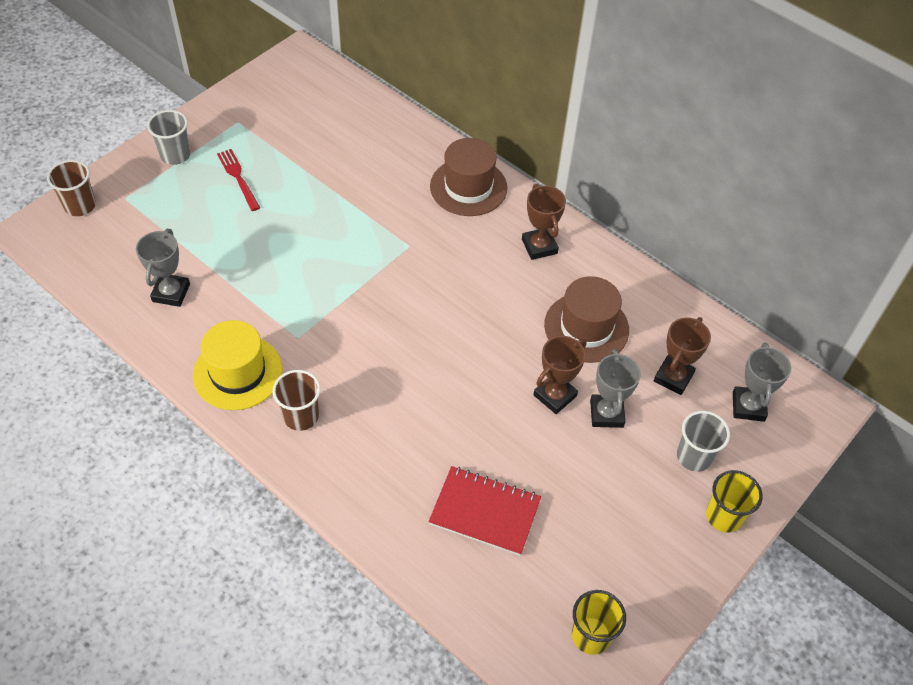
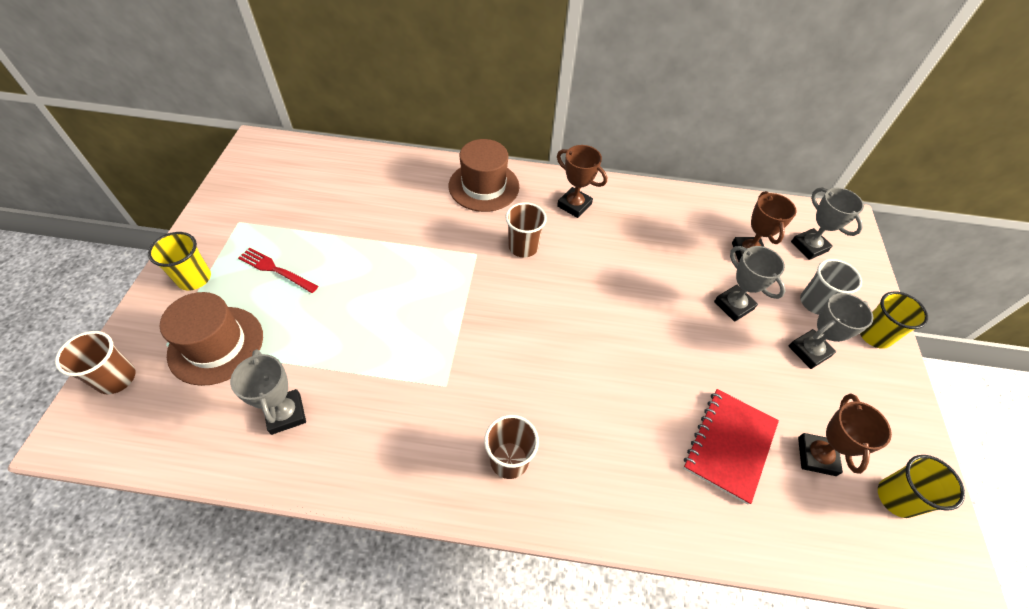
camera: 35 degrees left, 0 degrees up
(175, 155) = (194, 278): grey cup -> yellow cup
(238, 372) = (415, 454): yellow hat -> none
(456, 260) = (523, 247): none -> brown cup
(485, 512) = (729, 445): red notebook -> red notebook turned 45 degrees counterclockwise
(555, 396) = (688, 313): brown trophy -> brown trophy (816, 456)
(586, 327) = (660, 248): brown hat -> brown hat (216, 345)
(639, 490) = (809, 351): none -> grey trophy

